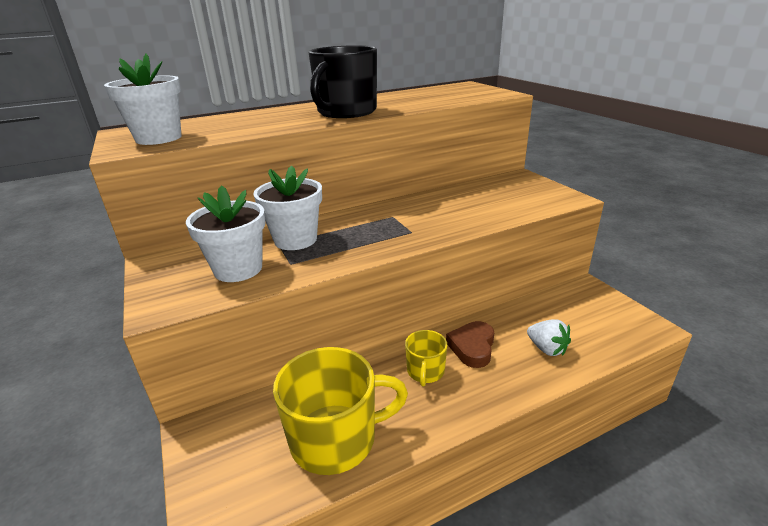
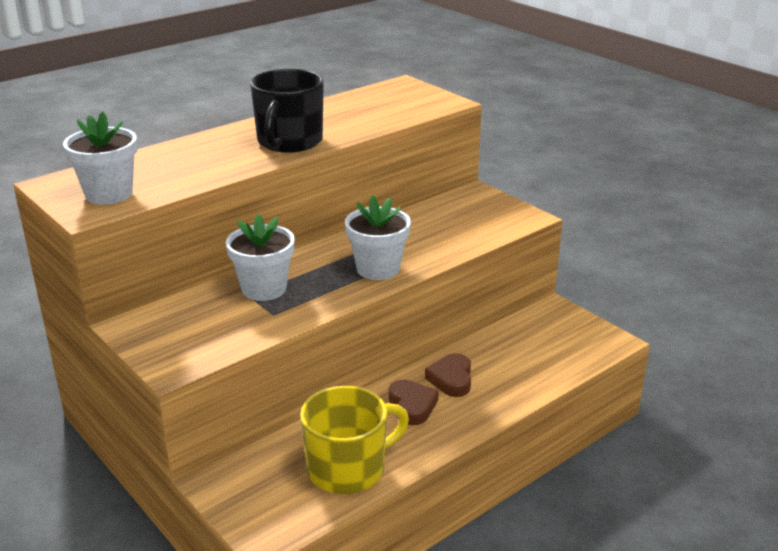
camera: 15 degrees left, 0 degrees up
(238, 269) = (224, 325): white flower pot -> white flower pot (378, 269)
(425, 371) = (412, 406): yellow mug -> brown heart
(547, 349) = (521, 372): white strawberry -> none

